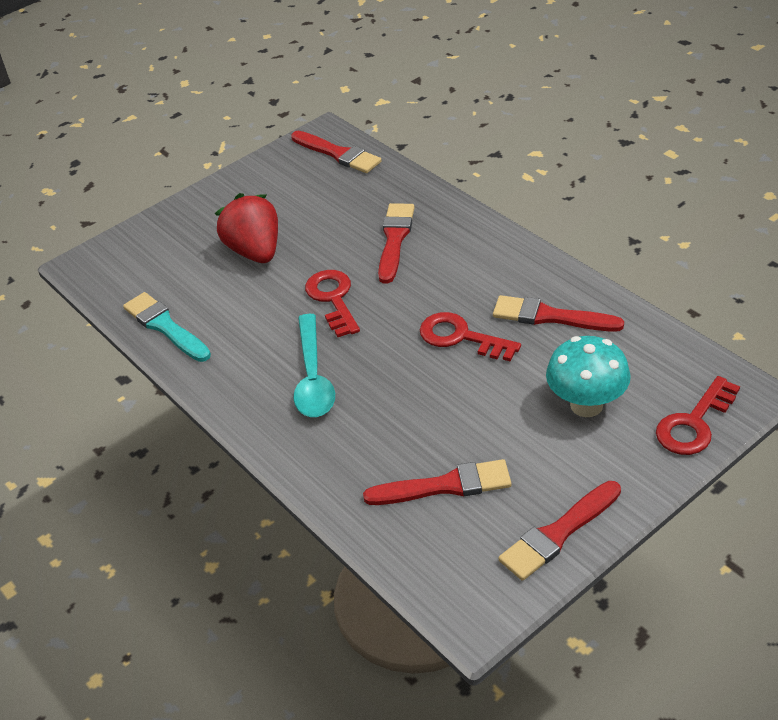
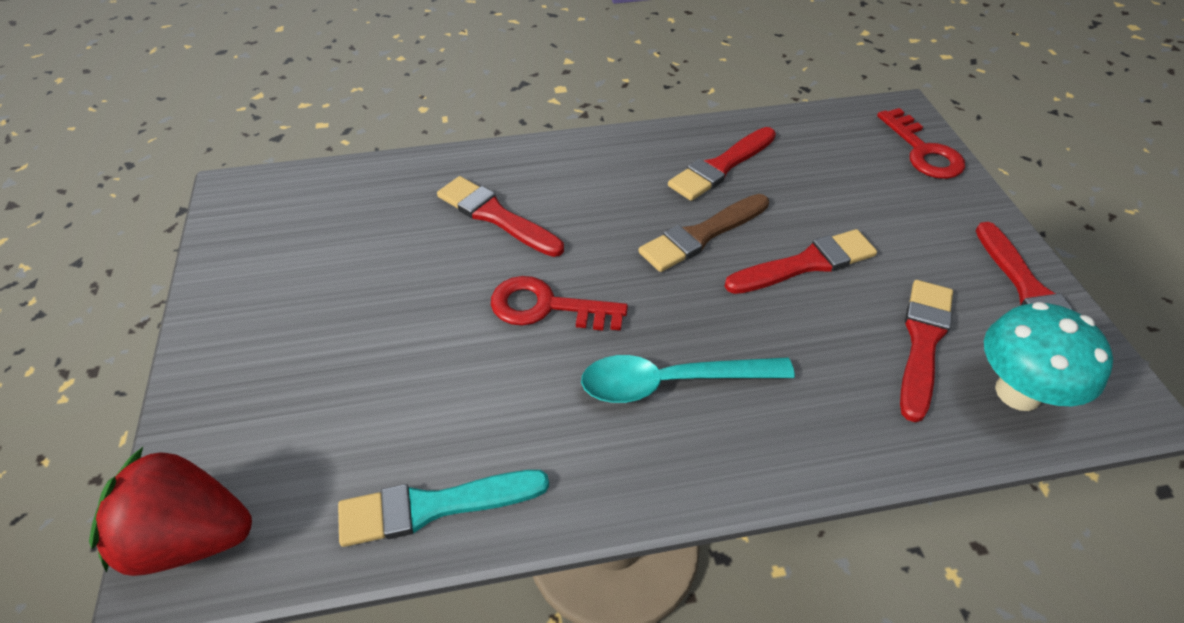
camera: 65 degrees left, 5 degrees up
(255, 251) = (380, 342): red strawberry -> red strawberry (190, 538)
(313, 377) = (671, 382): turquoise spoon -> turquoise spoon turned 150 degrees clockwise
(338, 154) = (290, 196): red brush -> red brush (806, 263)
(461, 337) = (701, 235): red key -> brown brush
(586, 405) = (861, 198): turquoise mushroom -> turquoise mushroom (1018, 392)

